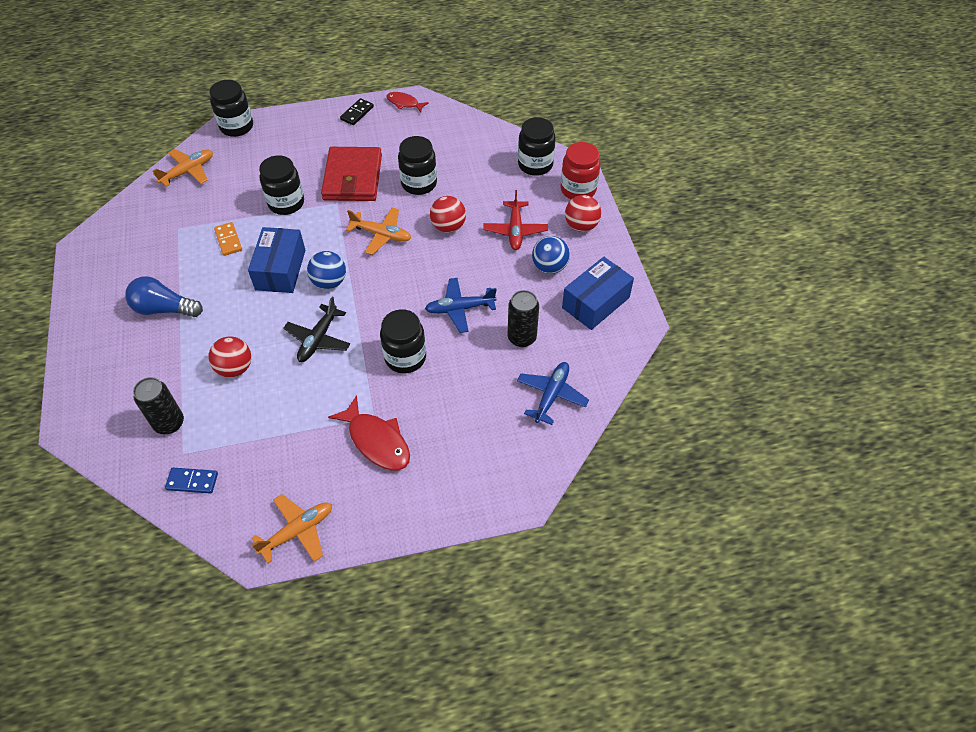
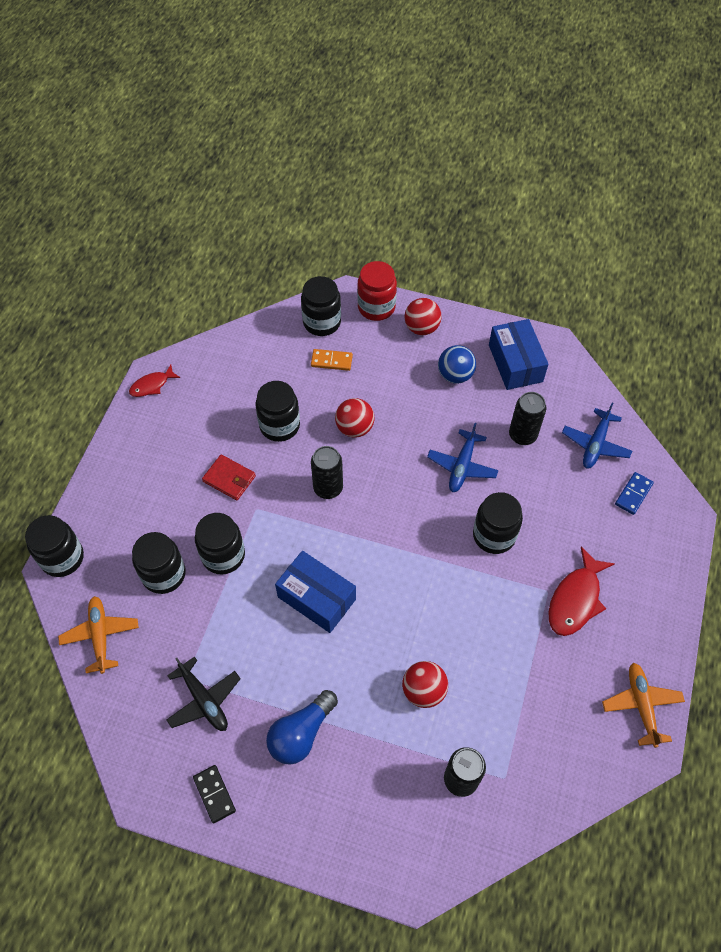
camera: 60 degrees left, 5 degrees up
(192, 481) = (543, 781): blue domino -> blue domino (633, 494)
(228, 240) = (240, 632): orange domino -> orange domino (331, 361)
(252, 180) = (164, 574): none -> black jar
(318, 339) = (430, 600): black plane -> black plane (204, 700)
(329, 282) = (362, 560): blue ball -> none
(353, 177) = (229, 479): red wallet -> red wallet, size x0.54
(357, 113) = (133, 433): black domino -> black domino (214, 794)
(377, 441) = (575, 599): red fish -> red fish turned 135 degrees clockwise
(381, 235) = (328, 488): orange plane -> black can
(515, 230) = (395, 378): red plane -> none
(551, 395) = (595, 444): blue plane -> blue plane turned 120 degrees counterclockwise

